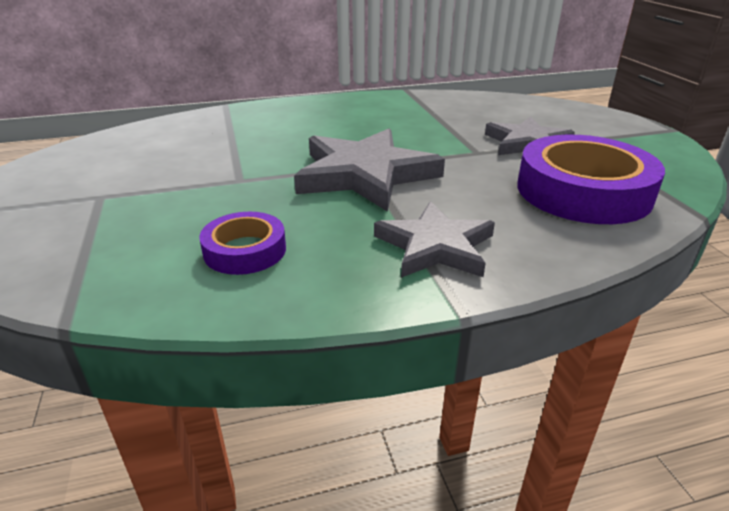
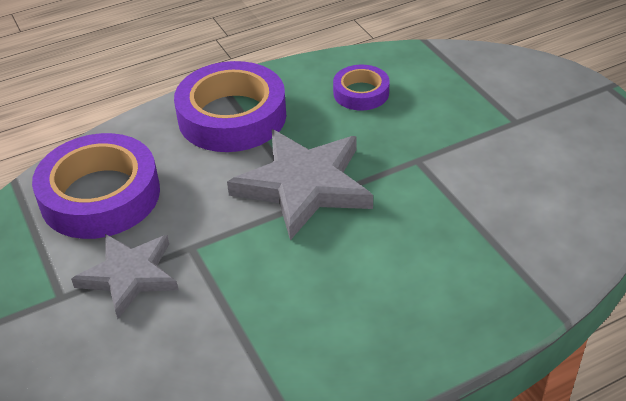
camera: 170 degrees right, 10 degrees up
(435, 246) = (232, 116): grey star -> purple tape

